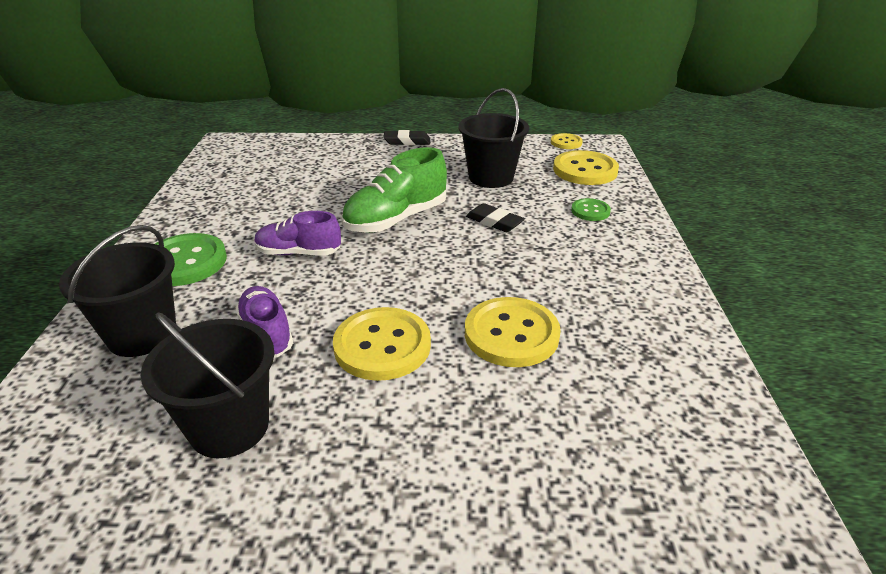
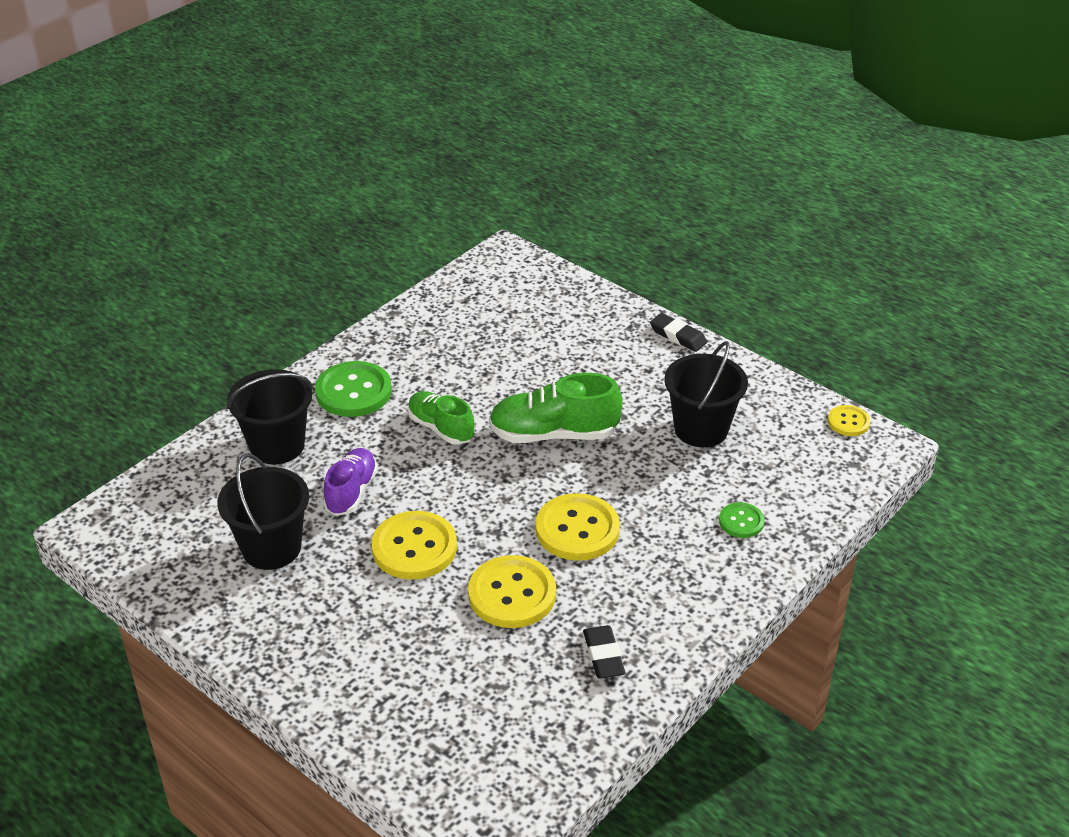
camera: 40 degrees right, 5 degrees up
(299, 253) = (441, 428): purple shoe -> green shoe
(494, 222) = (635, 484): black eraser -> black eraser (603, 655)
(585, 170) = (811, 470): yellow button -> yellow button (577, 529)

